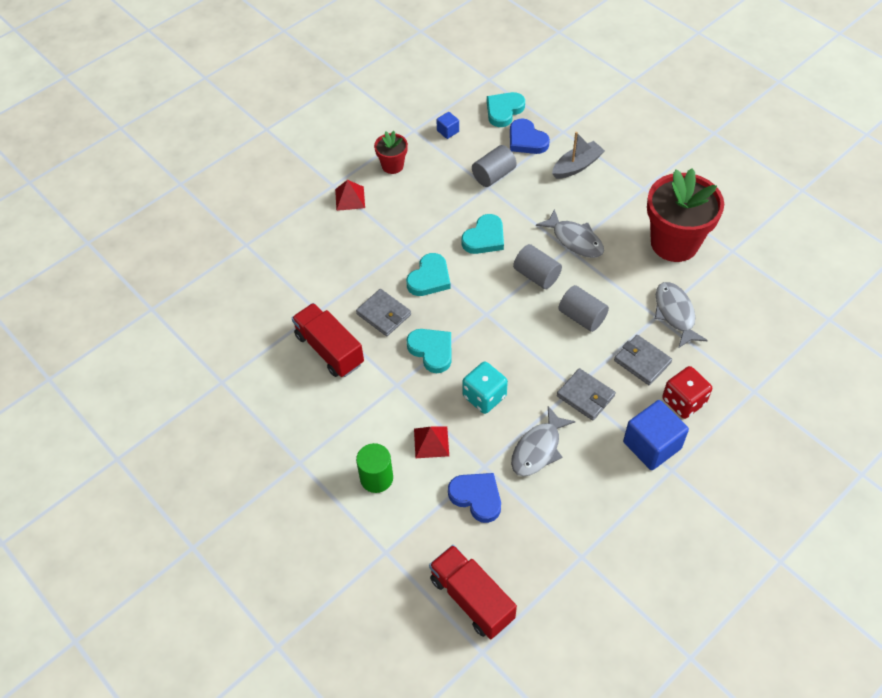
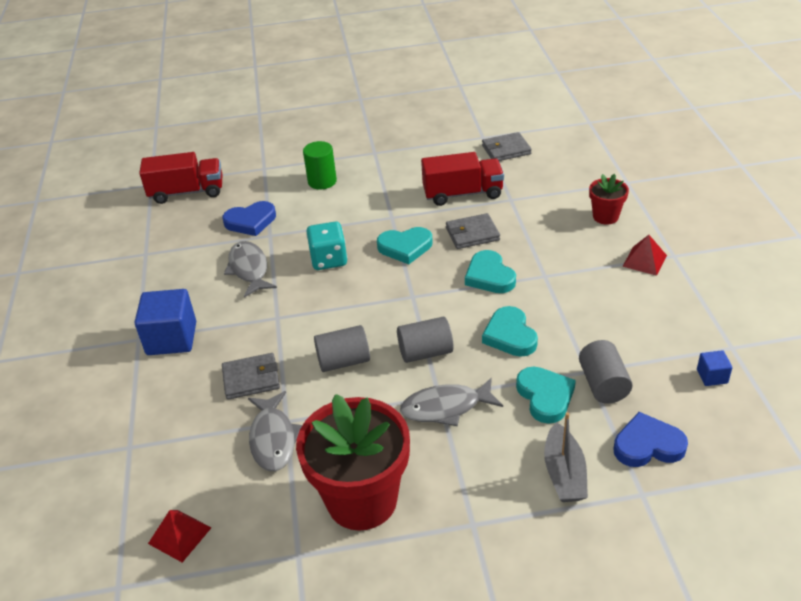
camera: 125 degrees right, 15 degrees down
(392, 165) = (677, 307): red flower pot -> red flower pot (605, 216)
(431, 442) = (320, 216): red pyramid -> red pyramid (180, 535)
(504, 111) = (723, 449): turquoise heart -> turquoise heart (545, 396)
(585, 396) = (261, 320): grey wallet -> grey wallet (506, 150)
(675, 314) = (273, 438): grey fish -> grey fish turned 60 degrees clockwise
(683, 401) = (182, 385): red dice -> none

